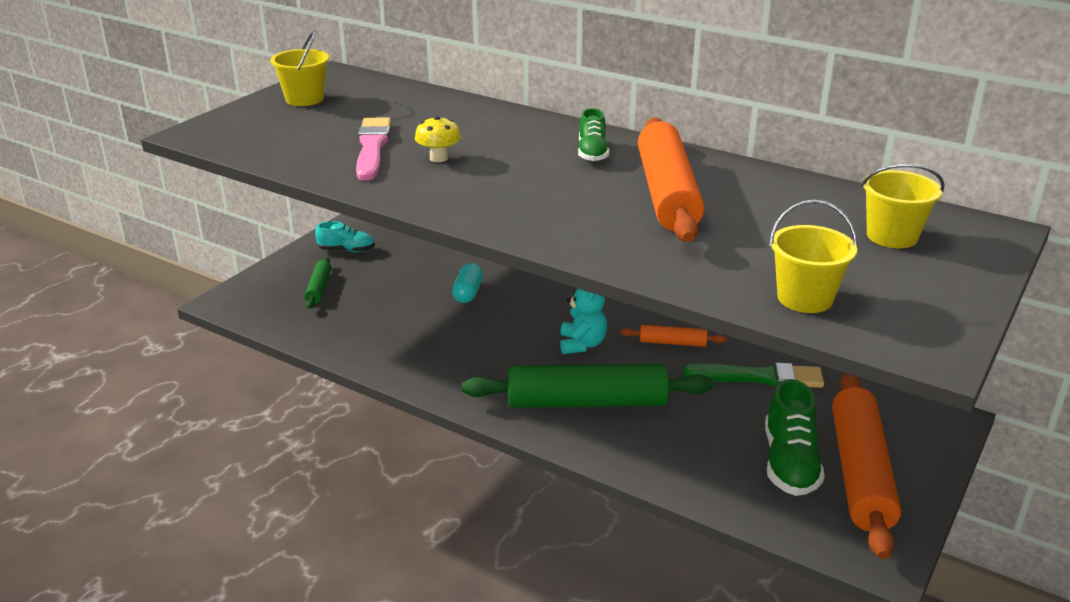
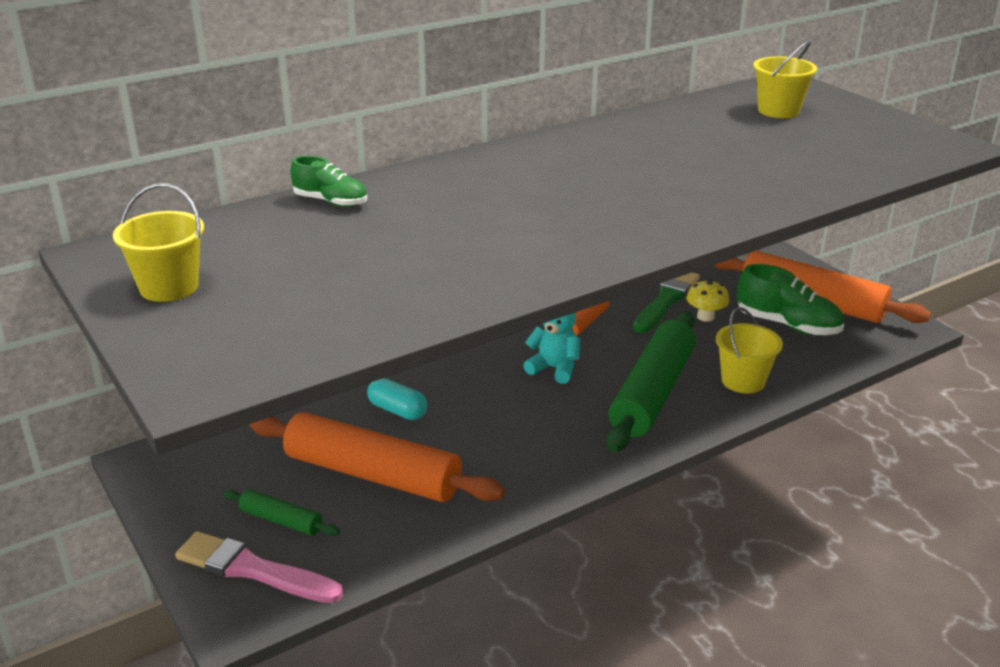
camera: 65 degrees left, 0 degrees up
(346, 250) = (205, 477): turquoise shoe -> none
(372, 147) = (392, 269): pink brush -> pink brush (253, 570)
(438, 158) = (464, 239): yellow mushroom -> yellow mushroom (705, 317)
(592, 153) = (527, 168): green shoe -> green shoe (331, 202)
(667, 194) = (645, 160): orange rolling pin -> orange rolling pin (372, 474)
(805, 298) = (864, 160): yellow bucket -> yellow bucket (743, 381)

